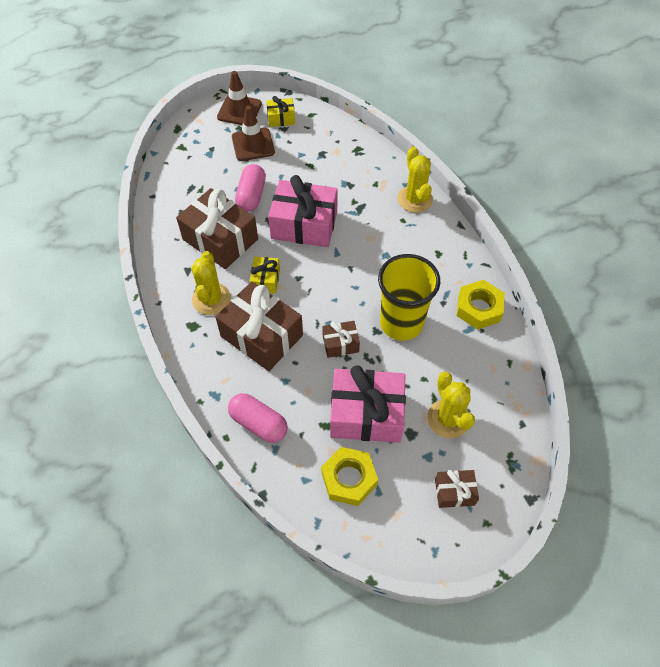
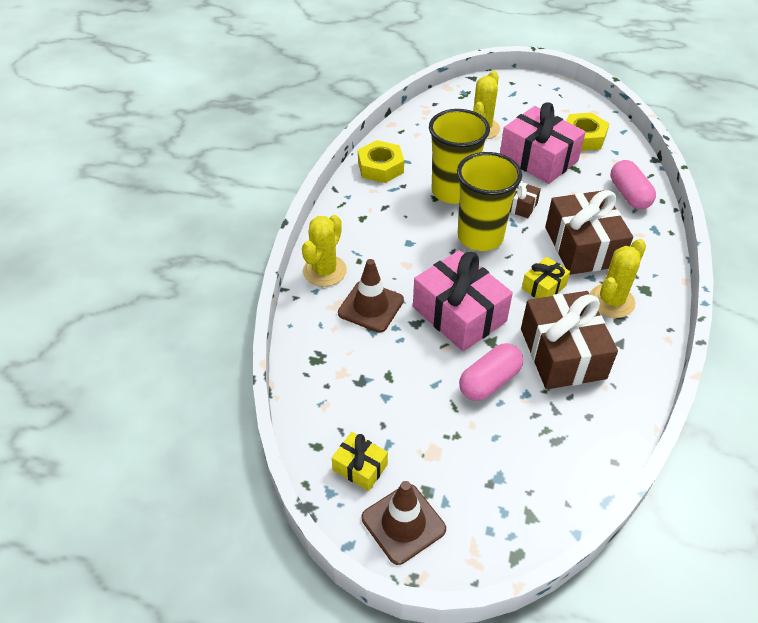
camera: 140 degrees left, 10 degrees down
(253, 144) = (431, 451): brown traffic cone -> brown traffic cone (371, 306)
(342, 293) = (480, 237): none -> yellow cup
(454, 492) = (517, 100): brown gift -> none

